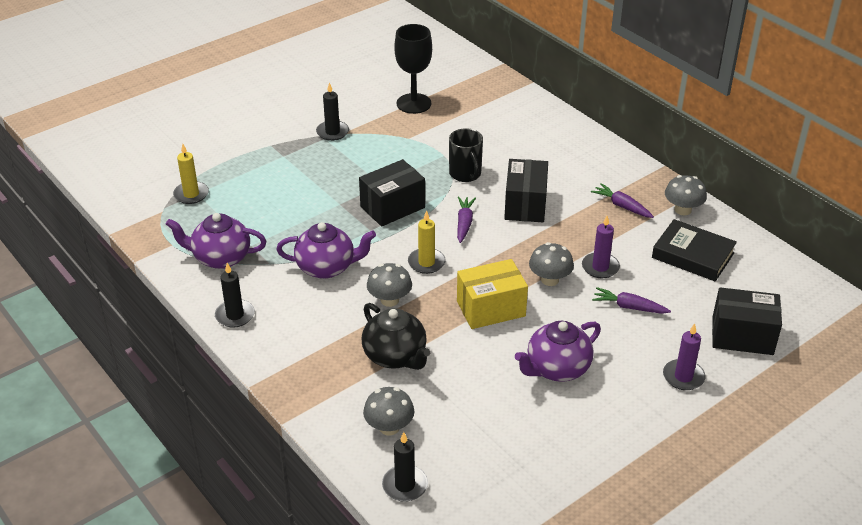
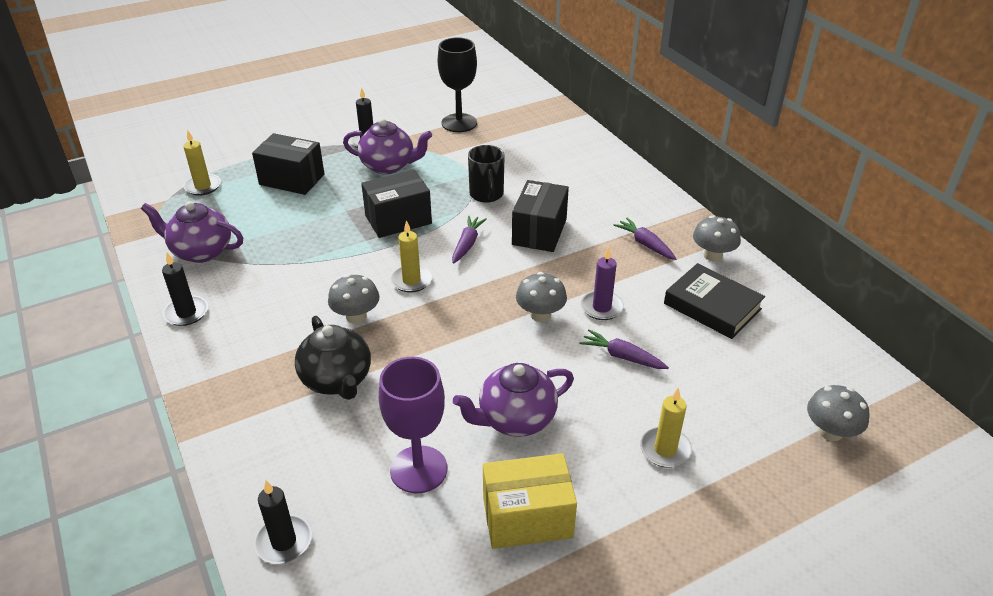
camera: 10 degrees right, 0 degrees up
(327, 267) = (304, 274): purple teapot -> purple teapot (388, 166)
(389, 427) = (296, 464): grey mushroom -> grey mushroom (830, 431)
(491, 308) = (463, 339): yellow box -> yellow box (527, 517)
(491, 418) = (418, 469): none -> purple goblet
(683, 377) = (665, 450): purple candle -> yellow candle
(742, 336) = (750, 408): black box -> black box (292, 179)

